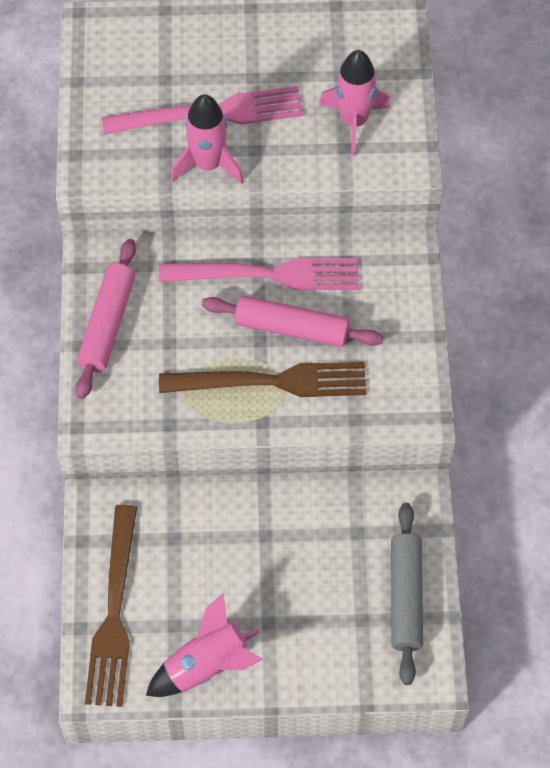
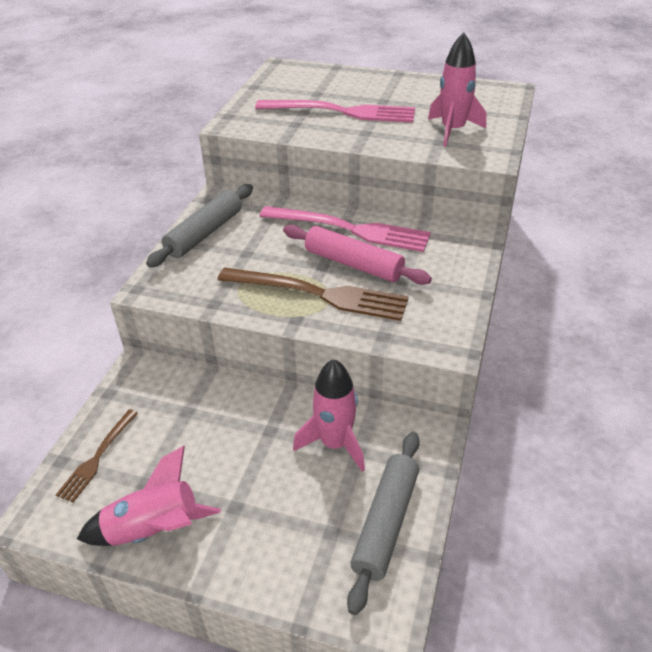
camera: 20 degrees right, 20 degrees down
(108, 324) = (205, 233): pink rolling pin -> grey rolling pin
(114, 614) = (97, 458): brown fork -> brown fork, size x0.54
(208, 164) = (324, 134): pink rocket -> pink rocket (335, 443)

